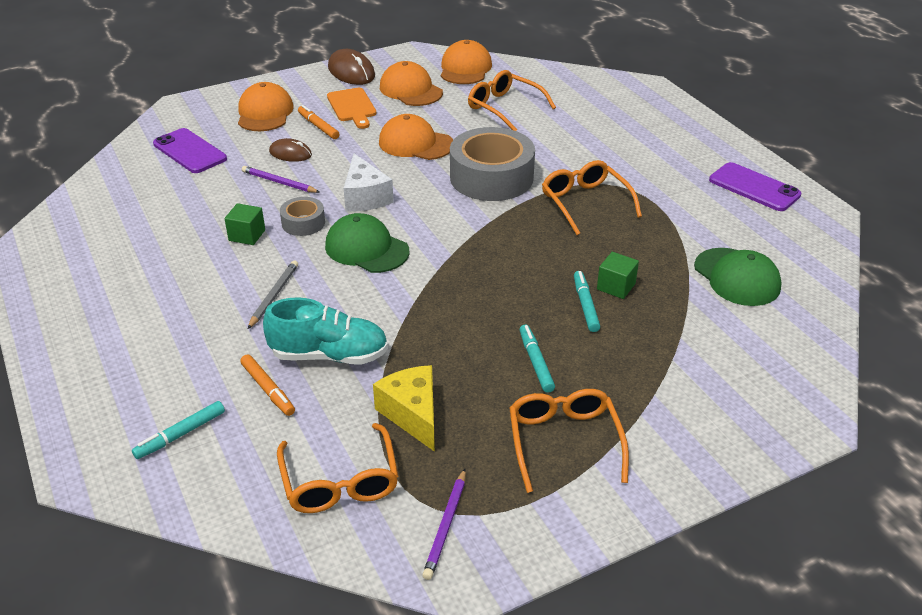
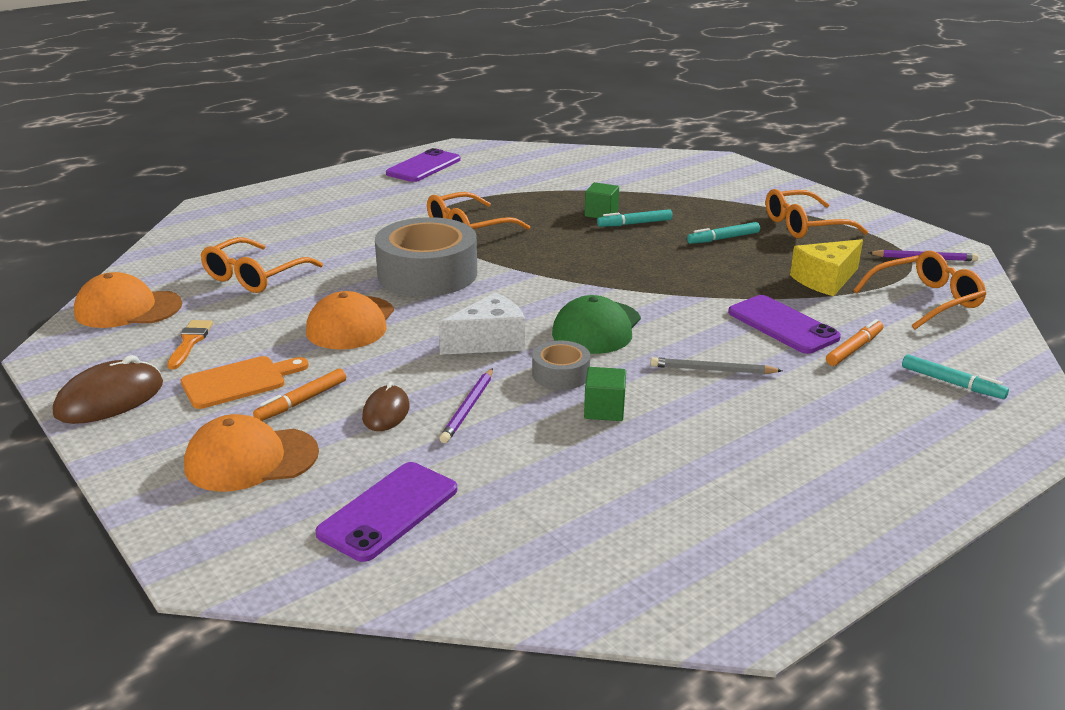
camera: 100 degrees left, 10 degrees down
(329, 355) = (782, 325): turquoise shoe -> purple phone
(410, 90) = (190, 342): orange cap -> orange brush
(737, 277) = (565, 175): green cap -> none

